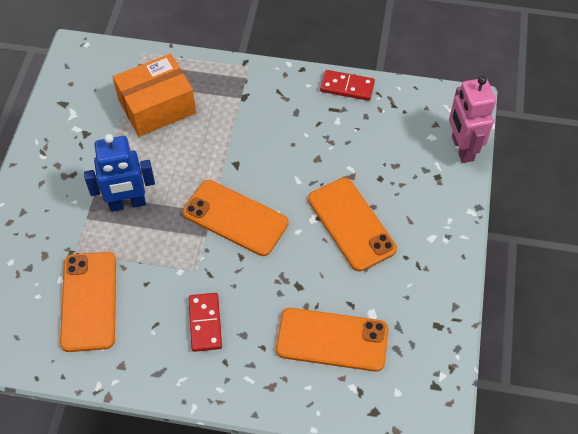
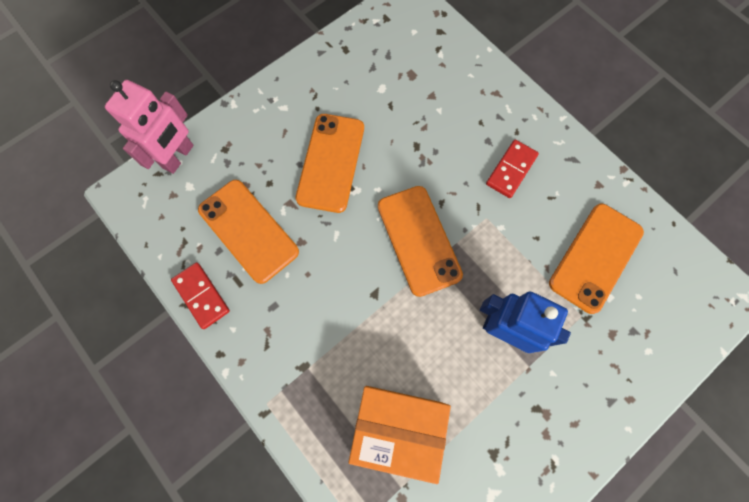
camera: 140 degrees left, 15 degrees up
(332, 340) = (426, 91): orange phone -> orange phone (248, 231)

